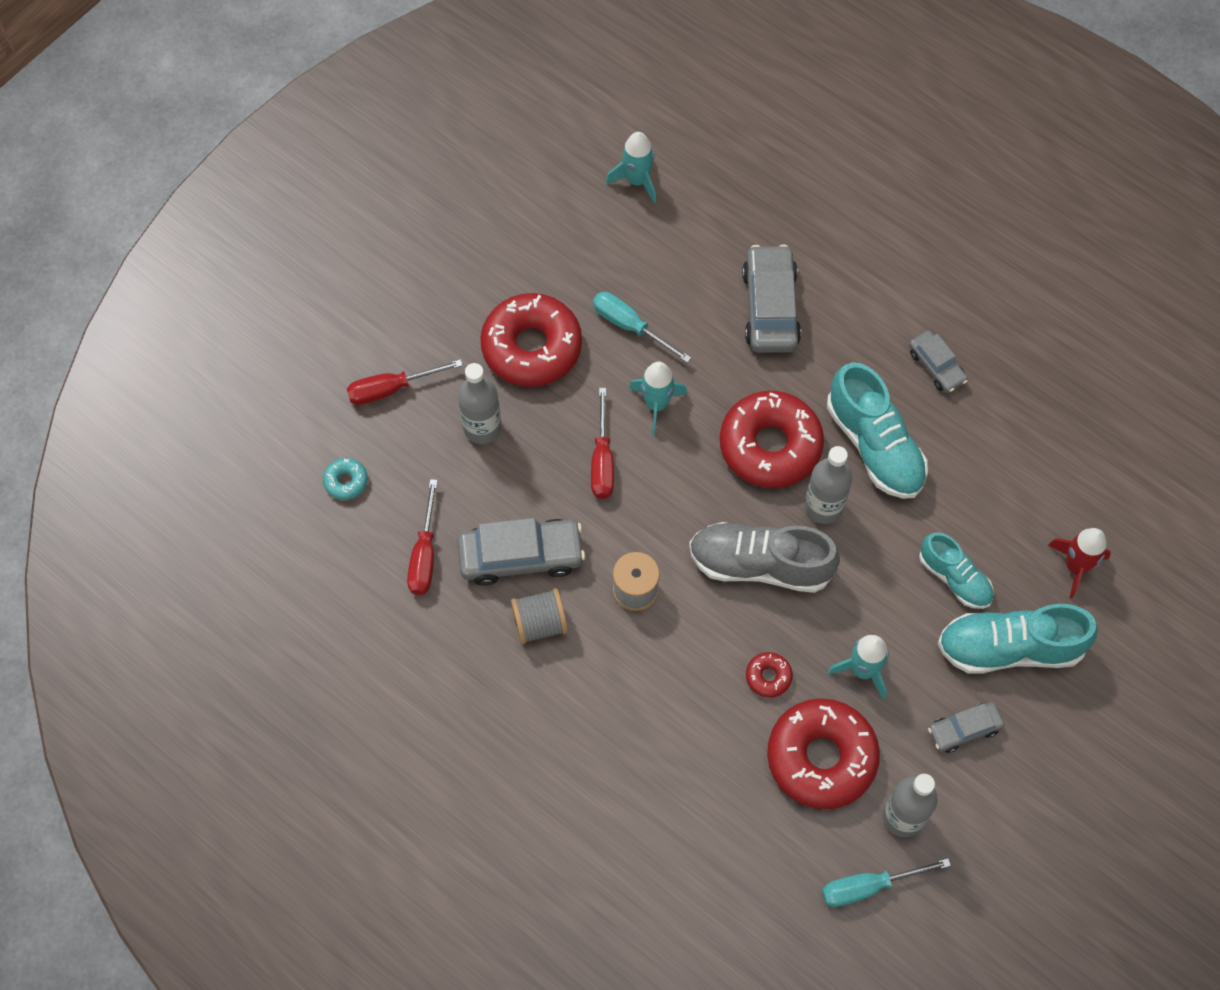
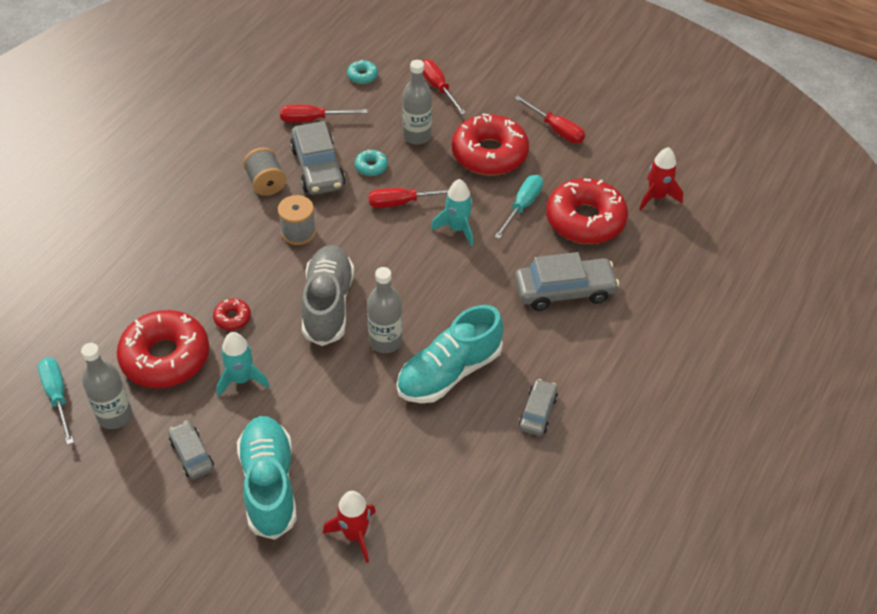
camera: 80 degrees right, 15 degrees down
(501, 263) = (556, 129): none -> red screwdriver
(531, 490) = (371, 167): none -> turquoise donut
(637, 180) = (656, 197): turquoise rocket -> red rocket
(770, 446) = (435, 302): red donut -> red donut (585, 220)
(936, 366) = (538, 412): grey car -> grey car turned 150 degrees clockwise
(954, 578) = (331, 439): turquoise shoe -> none

